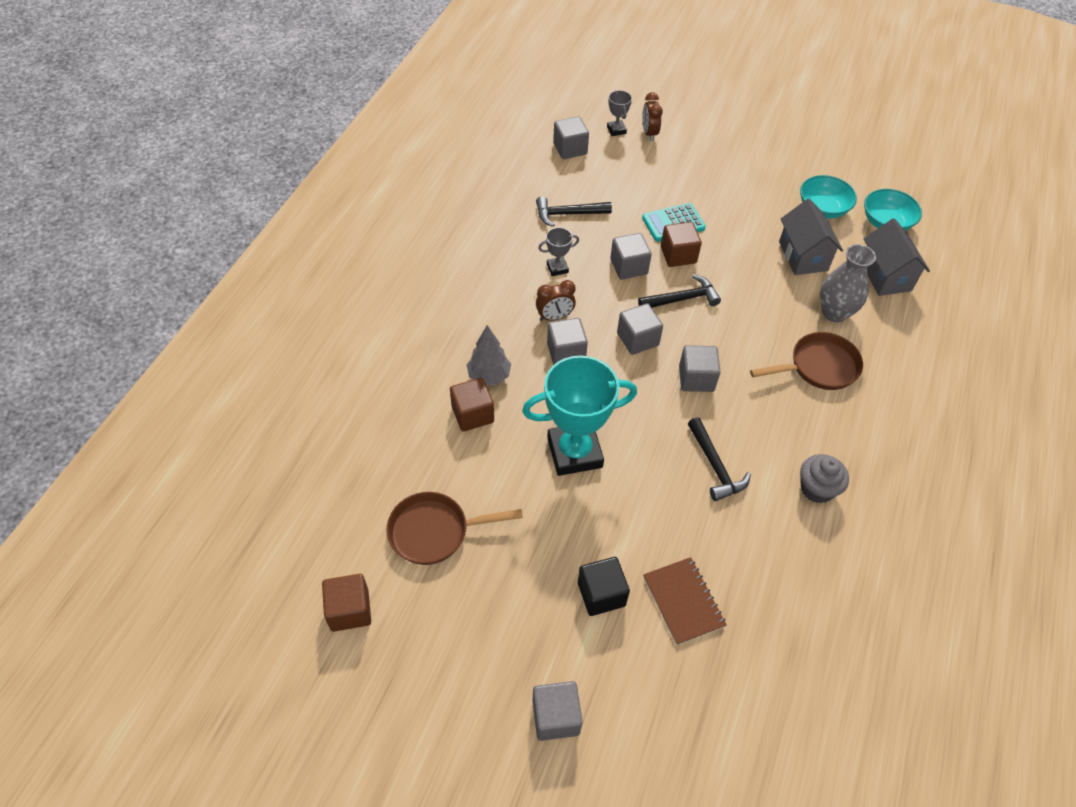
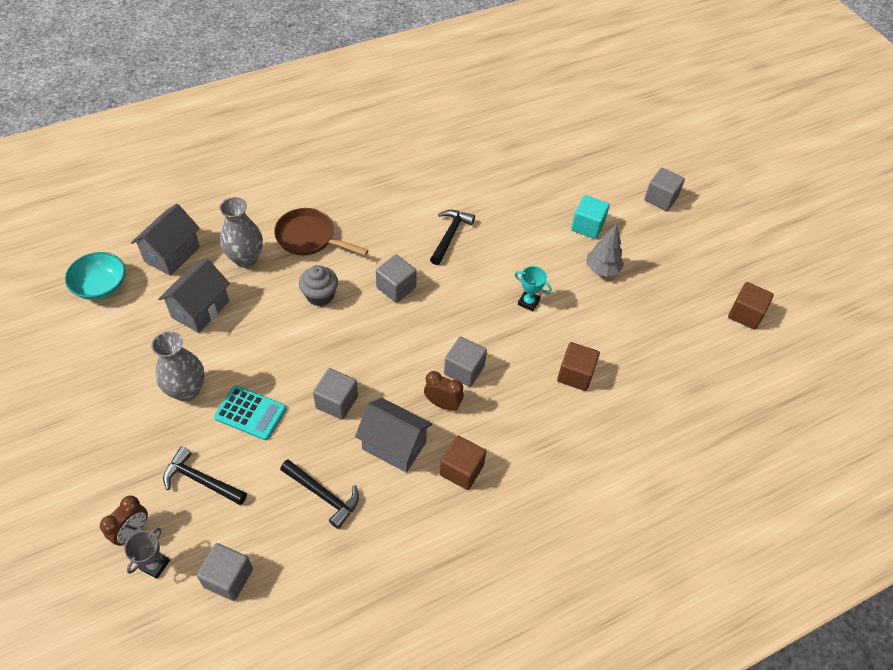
camera: 140 degrees left, 0 degrees up
(434, 531) = (661, 320): brown pan -> none
(489, 376) = (538, 394): grey tree -> grey tree (602, 269)
(557, 268) = (394, 446): grey trophy -> grey house
(574, 452) = (528, 302): turquoise trophy -> turquoise trophy, size x0.44
(601, 594) = (587, 226): black cube -> turquoise cube
(637, 339) = (402, 341): grey cube -> none
(678, 255) = (286, 382): brown cube -> brown cube (461, 470)
(682, 299) = (332, 345): black hammer -> black hammer (201, 480)
(683, 601) = (545, 195): brown notebook -> none
(730, 207) = (187, 390): none -> grey vase
(817, 489) = (407, 187): grey cupcake -> grey cupcake (320, 295)
(822, 208) = (123, 332): turquoise bowl -> none

